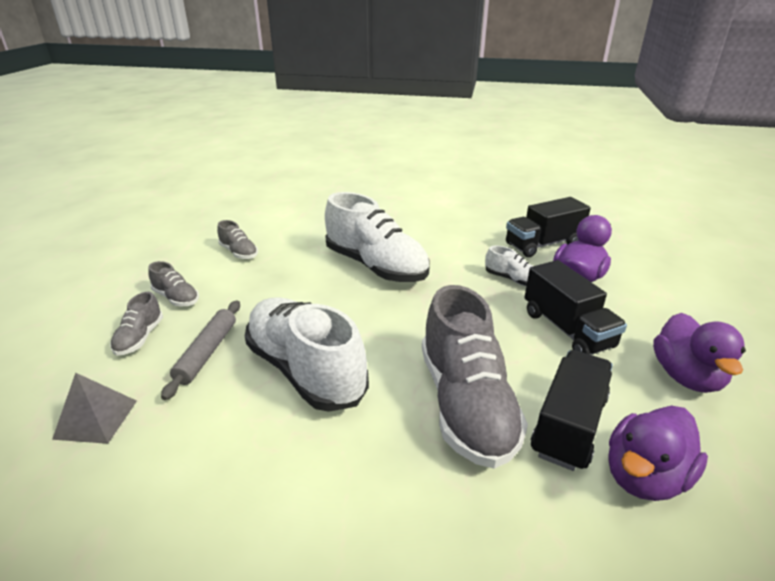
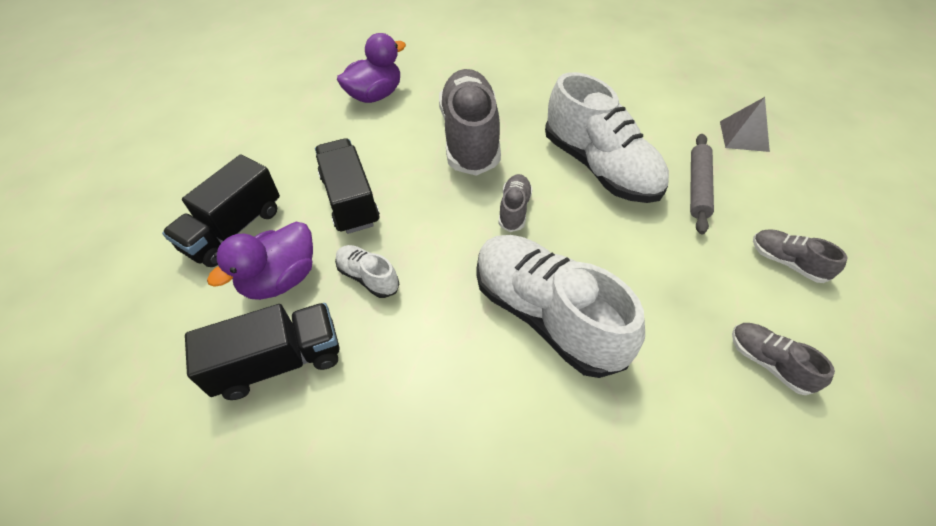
camera: 175 degrees left, 20 degrees up
(140, 338) = (778, 206): grey shoe -> grey shoe (514, 209)
(569, 425) = (402, 122): black truck -> black truck (234, 230)
(686, 376) = (285, 151): purple duck -> none

